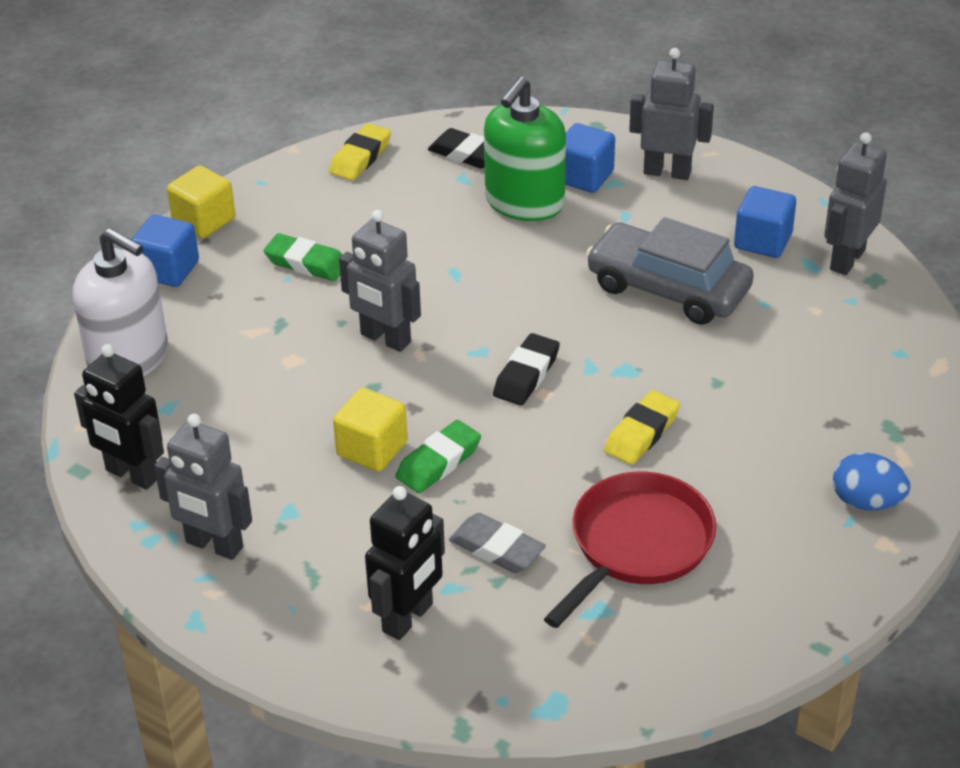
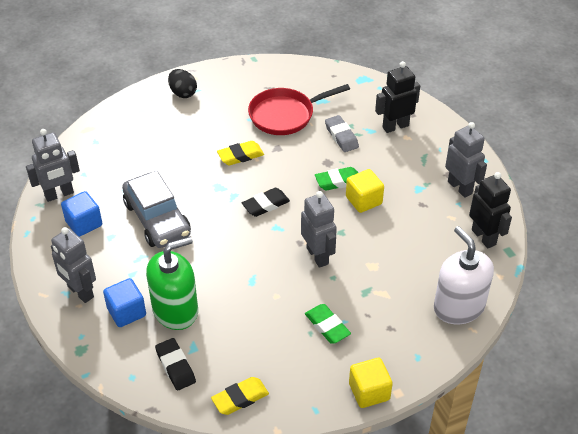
camera: 150 degrees left, 5 degrees up
(168, 270) = (409, 361): blue cube -> none
(866, 502) = (183, 93): blue egg -> black egg

